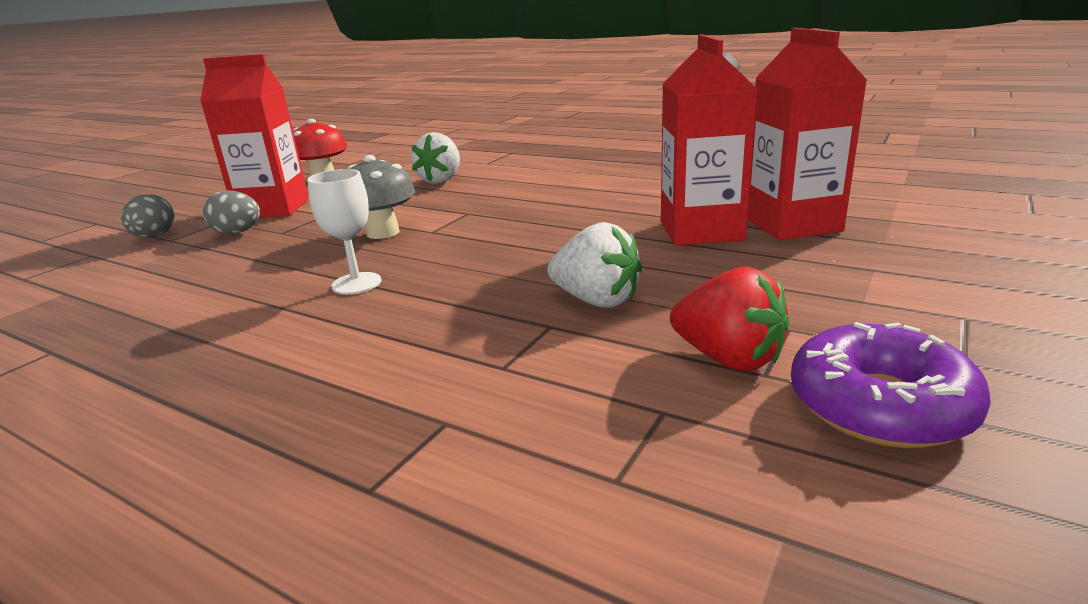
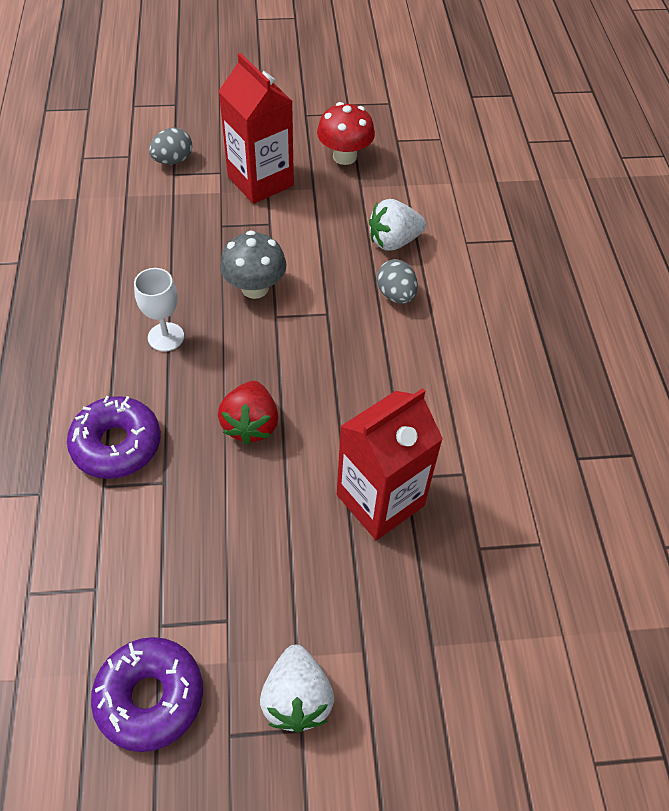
camera: 50 degrees right, 30 degrees up
(237, 233) = (206, 201): grey egg -> grey egg (395, 295)
(453, 343) = (117, 444): none -> purple donut
(596, 300) = (212, 490): white strawberry -> white strawberry (297, 698)
(728, 358) = (168, 599): red strawberry -> red strawberry (251, 424)
(792, 225) = (435, 564): red carton -> none

